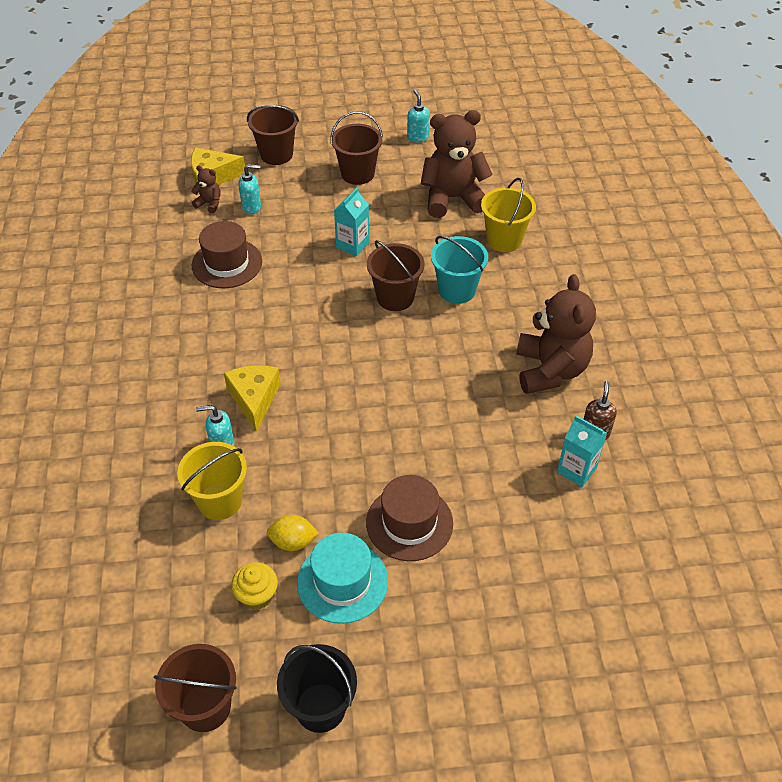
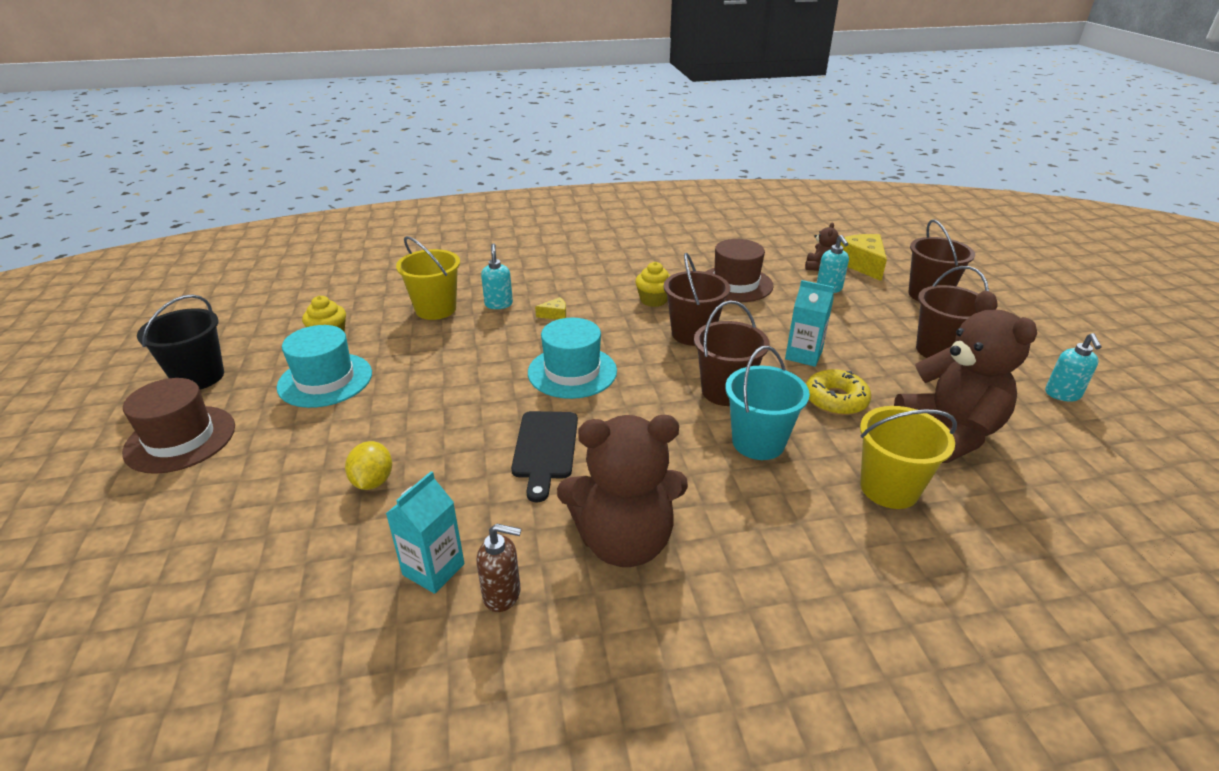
camera: 85 degrees right, 15 degrees down
(205, 707) = (235, 323): brown bucket -> brown bucket (692, 334)
(243, 324) = (653, 300): none -> yellow cupcake
(254, 399) = (555, 315): yellow cheese -> yellow cheese, size x0.48
(293, 542) = (380, 349): yellow lemon -> yellow lemon (373, 481)
(355, 389) = (572, 372): none -> turquoise hat
(409, 523) = (383, 418): brown hat -> brown hat (180, 439)
(412, 241) = (835, 400): none -> yellow donut
(418, 137) = (1062, 395): turquoise soap dispenser -> turquoise soap dispenser turned 120 degrees clockwise
(457, 409) = (545, 449): none -> black cutting board

